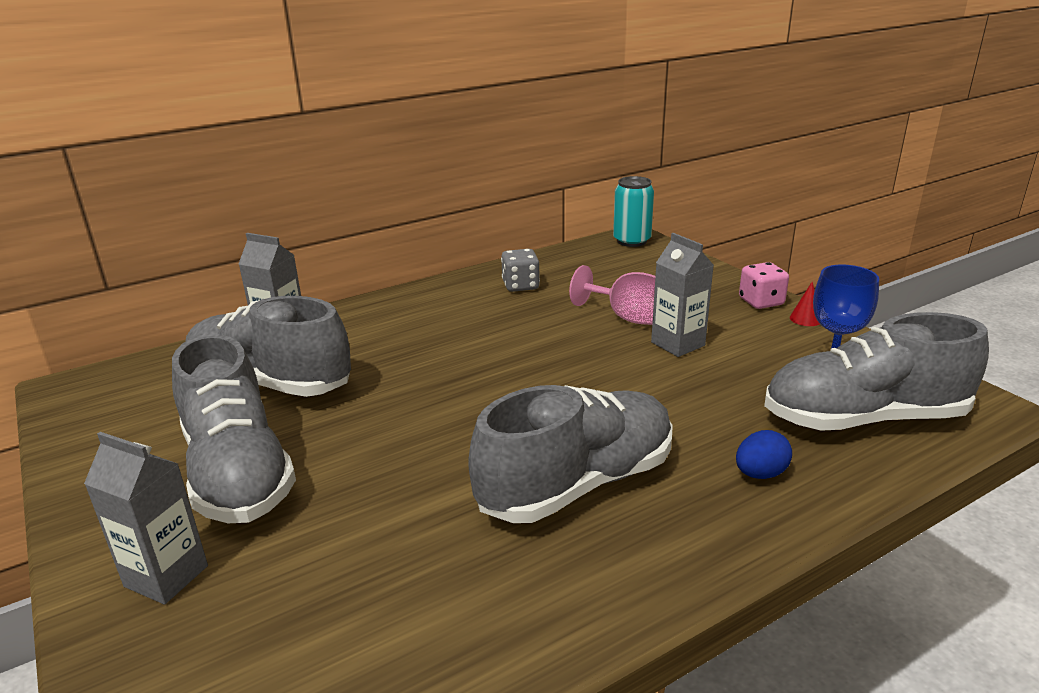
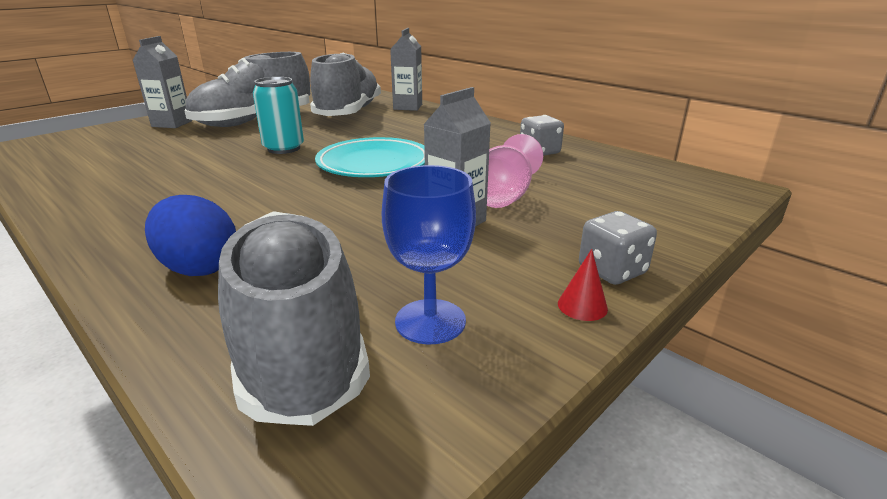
camera: 75 degrees right, 0 degrees up
(515, 373) = (374, 164): none -> turquoise plate
(577, 484) = (212, 195): grey shoe -> none
(632, 241) = (718, 187): turquoise can -> turquoise can (284, 148)
(760, 474) = (199, 267): blue egg -> blue egg, size x1.55
(761, 302) = (612, 270): pink dice -> grey dice

